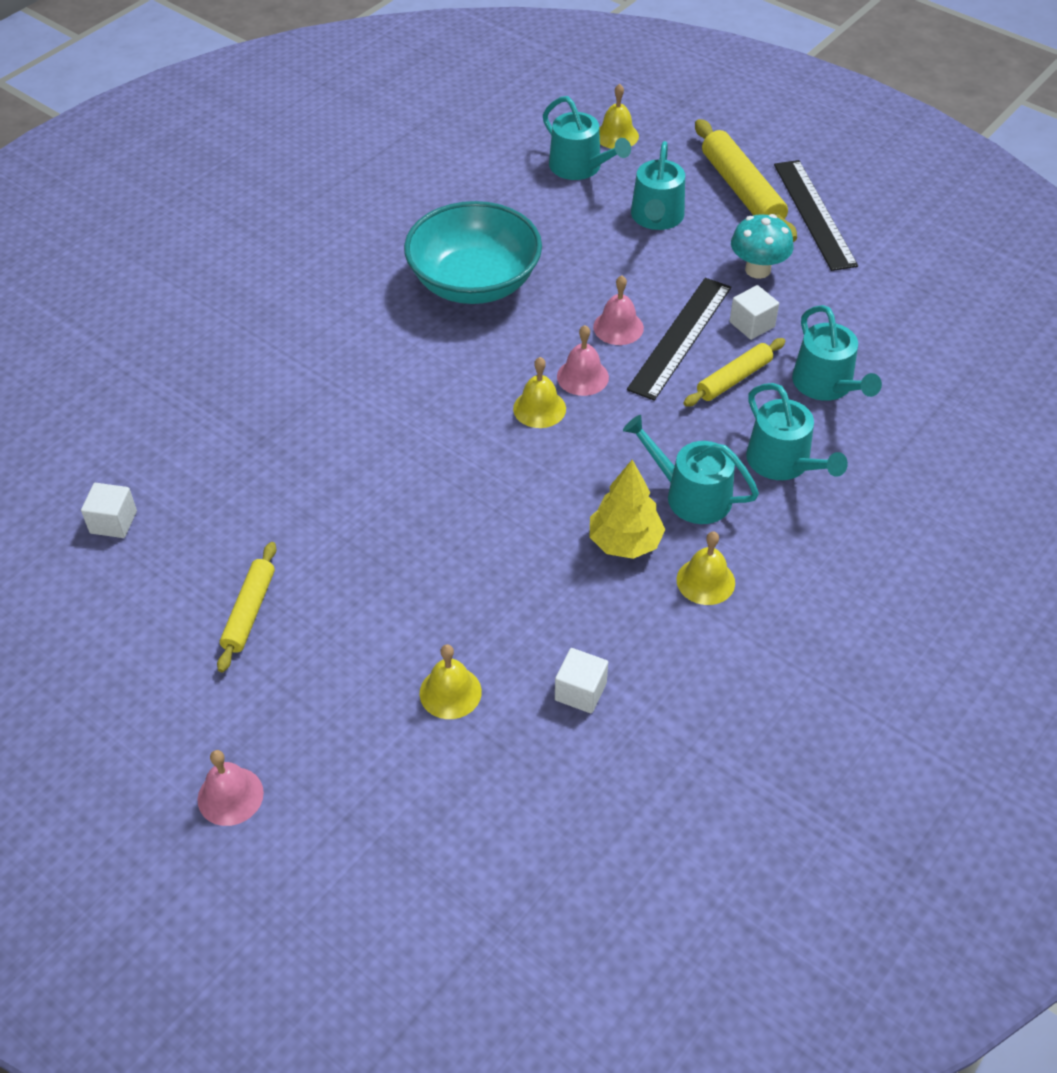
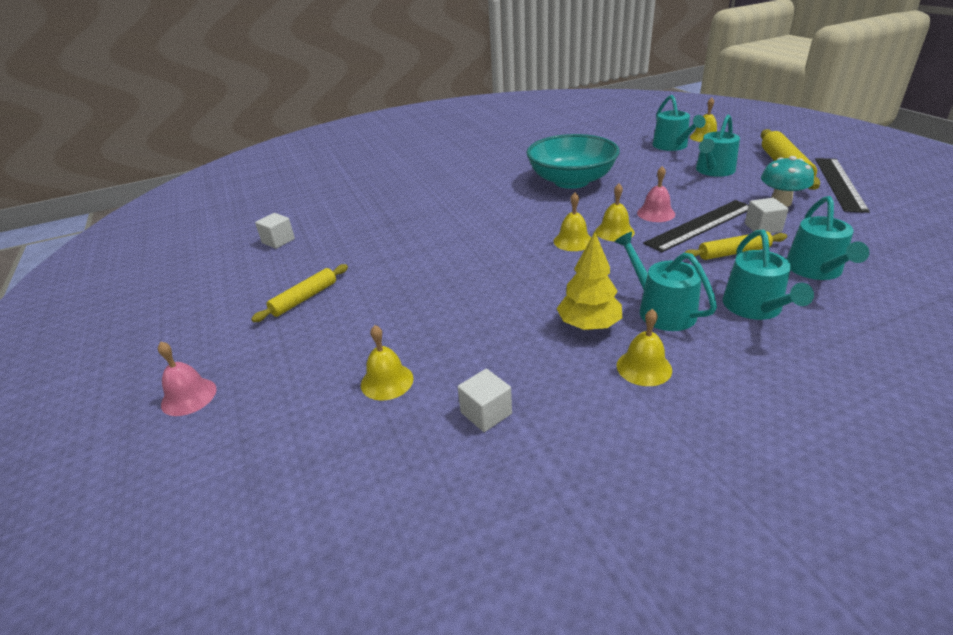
camera: 30 degrees right, 15 degrees down
(582, 377) = (614, 232): pink bell -> yellow bell

